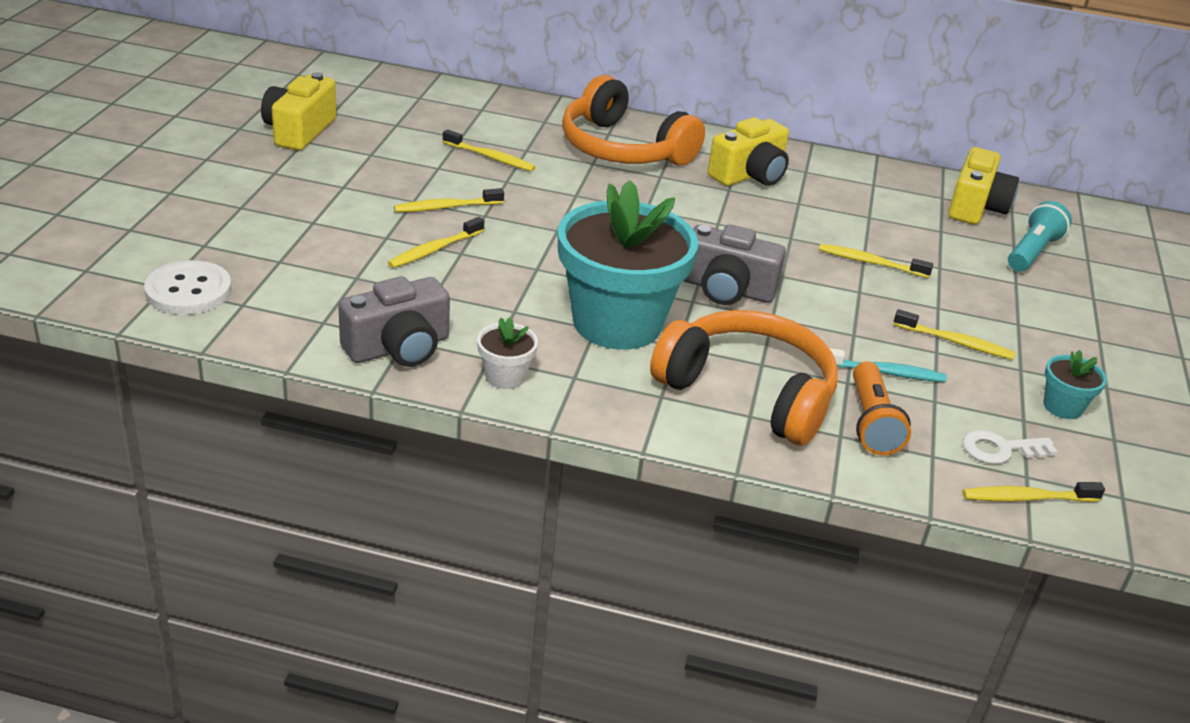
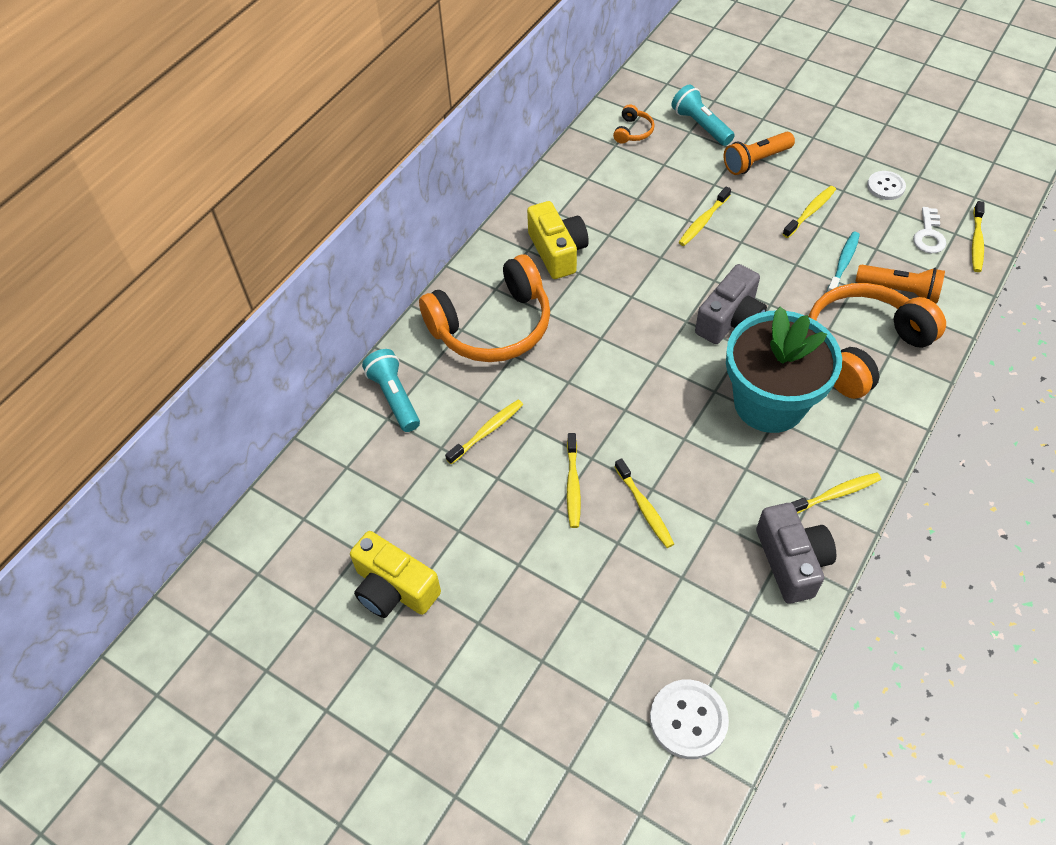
camera: 65 degrees left, 20 degrees up
(505, 376) = (835, 494): white flower pot -> yellow toothbrush
(507, 110) = (394, 397): none -> turquoise flashlight
(975, 207) = (633, 131): yellow camera -> orange headphones
(1008, 295) = (755, 161): none -> orange flashlight
(1062, 407) = (885, 186): turquoise flower pot -> white button

